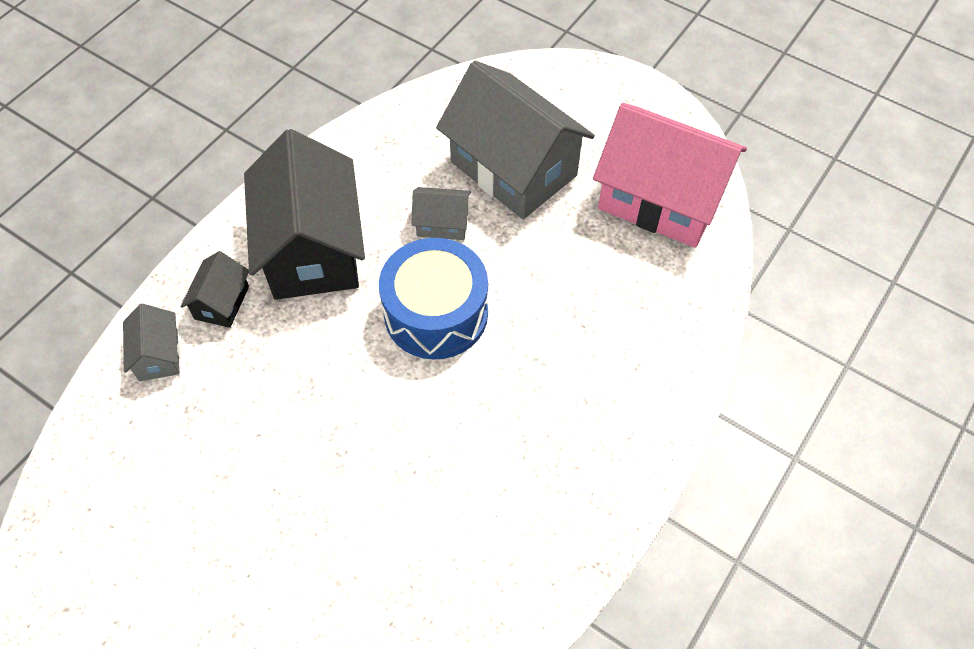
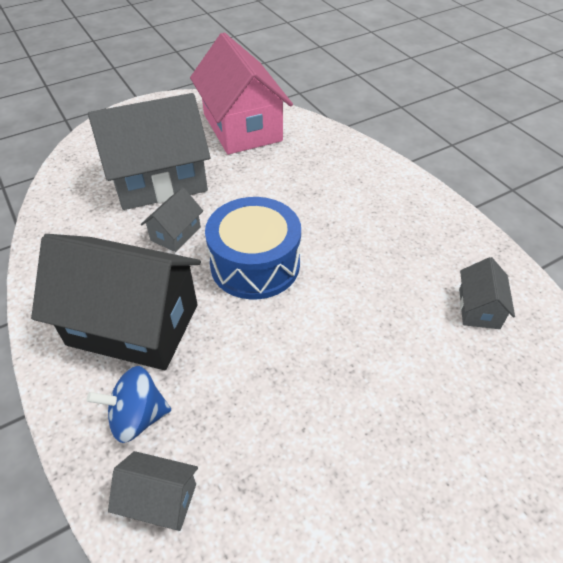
camera: 65 degrees left, 10 degrees down
(222, 303) = (137, 417): black house -> blue spinning top
(480, 559) = (479, 308): none -> grey house
(661, 199) = (242, 127): pink house -> pink house turned 75 degrees counterclockwise

